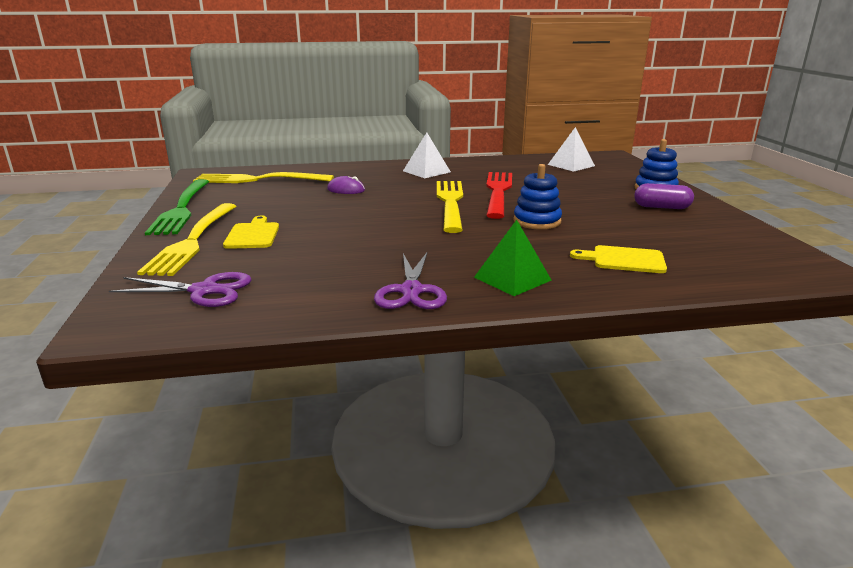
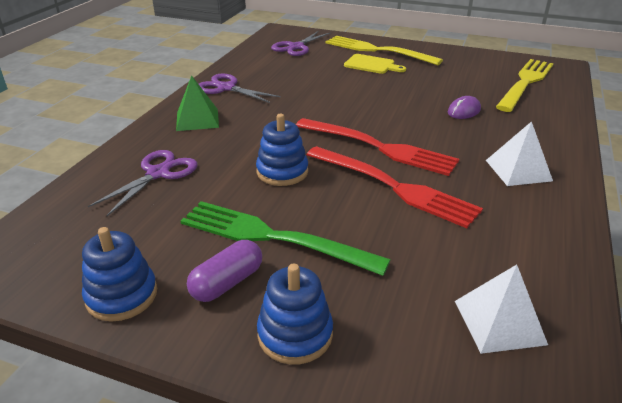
camera: 120 degrees right, 10 degrees up
(182, 209) = (451, 52): green fork -> green fork (273, 237)
(450, 203) = (379, 147): yellow fork -> red fork
(624, 260) = (158, 173): yellow cutting board -> purple scissors
(727, 225) = (122, 295): none -> blue stacking toy

